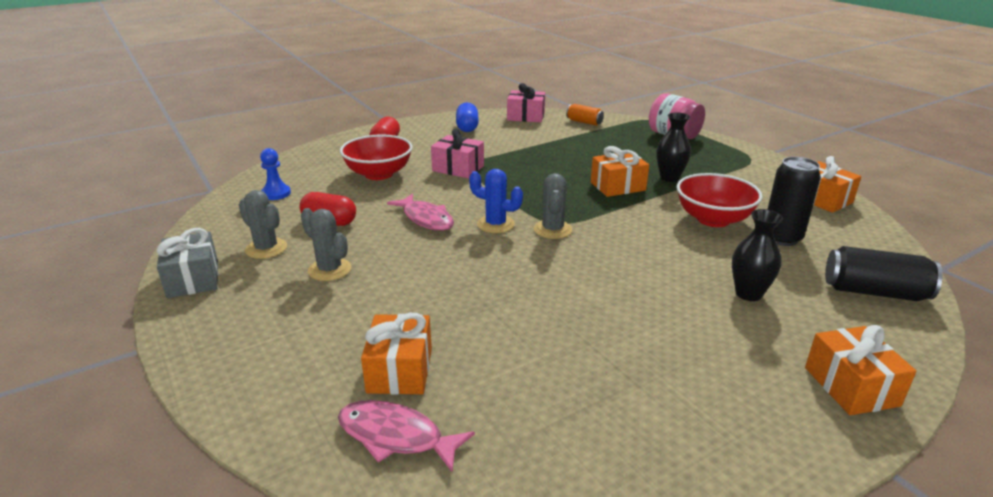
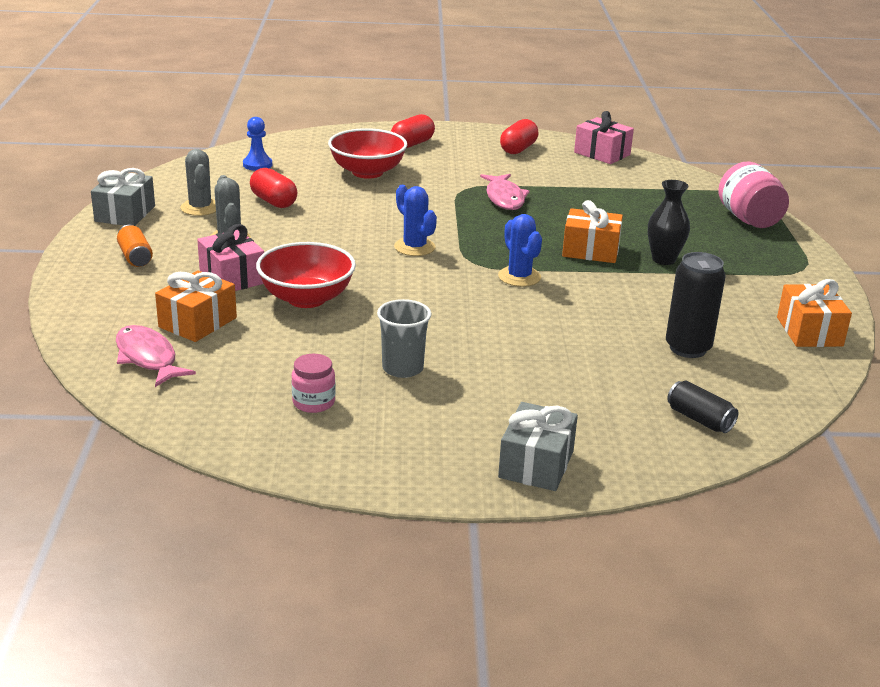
camera: 30 degrees right, 0 degrees up
(426, 219) = (358, 224): pink fish -> pink fish (504, 198)
(458, 168) = (450, 188): pink gift -> pink gift (232, 277)
(467, 127) = (518, 149): blue capsule -> red capsule
(552, 230) = (461, 268): grey cactus -> none
(584, 122) = (662, 177): orange can -> orange can (135, 257)
(602, 222) = (519, 277): none -> blue cactus
(612, 411) = (313, 402): none -> pink jar
(633, 339) = (402, 368): none -> grey cup
(713, 219) = (642, 310): red bowl -> red bowl (306, 298)
(748, 294) = (564, 376): black vase -> none
(851, 386) = (536, 464): orange gift -> grey gift
(874, 292) = (699, 419): black can -> black can, size x0.62

